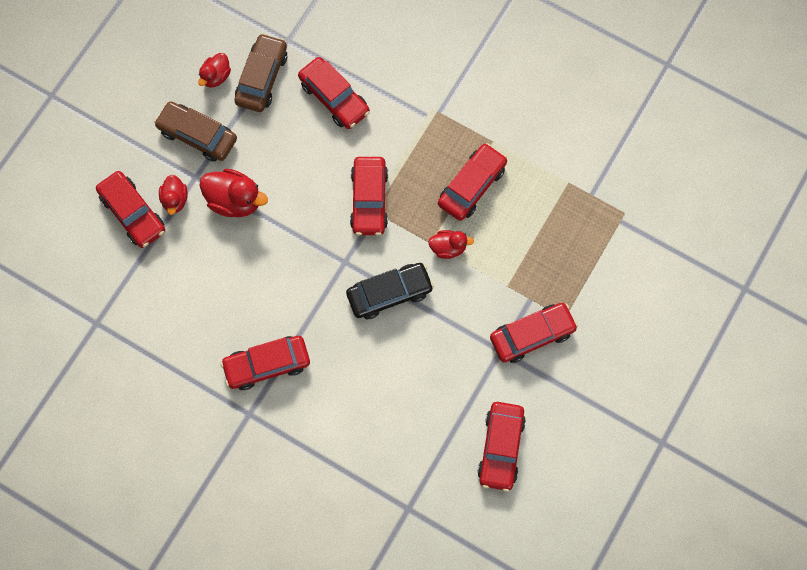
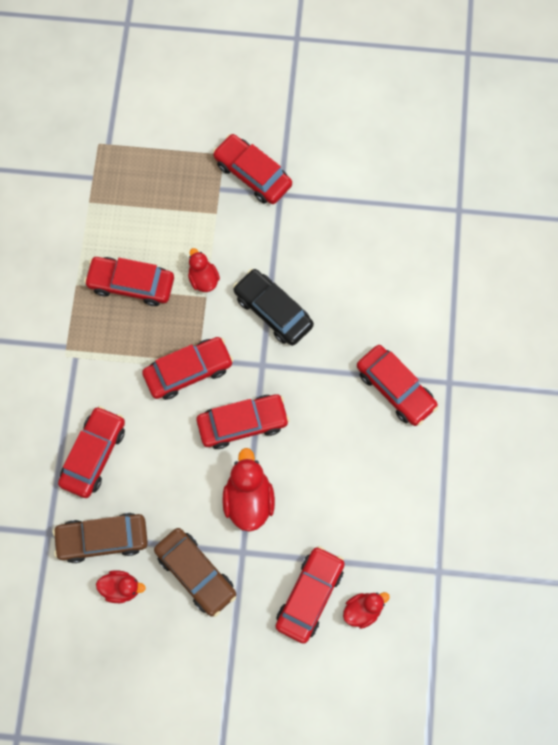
camera: 115 degrees left, 0 degrees up
(175, 200) = (275, 560): red duck -> red duck (362, 610)
(197, 135) = (196, 573): brown car -> brown car turned 45 degrees counterclockwise
(501, 448) = (366, 159): red car -> red car (242, 423)

